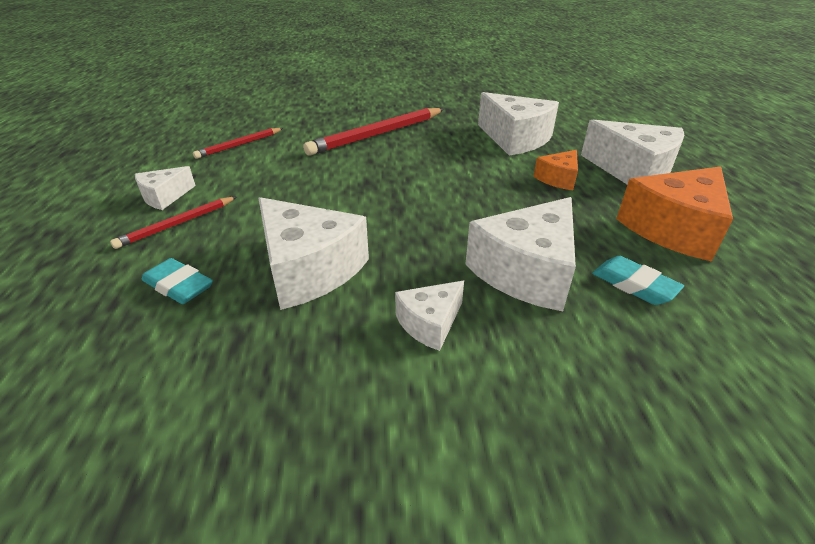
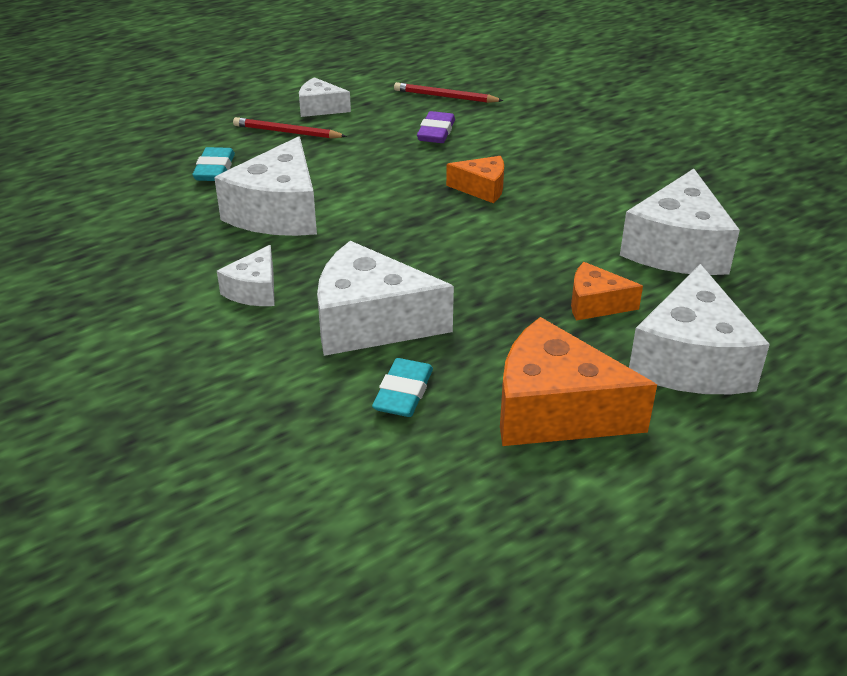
camera: 60 degrees right, 0 degrees up
(283, 163) = (436, 132): none -> purple eraser
(377, 135) = (564, 156): red pencil -> none
(383, 171) = (482, 188): none -> orange cheese
(430, 323) = (254, 290): white cheese -> white cheese turned 90 degrees counterclockwise

